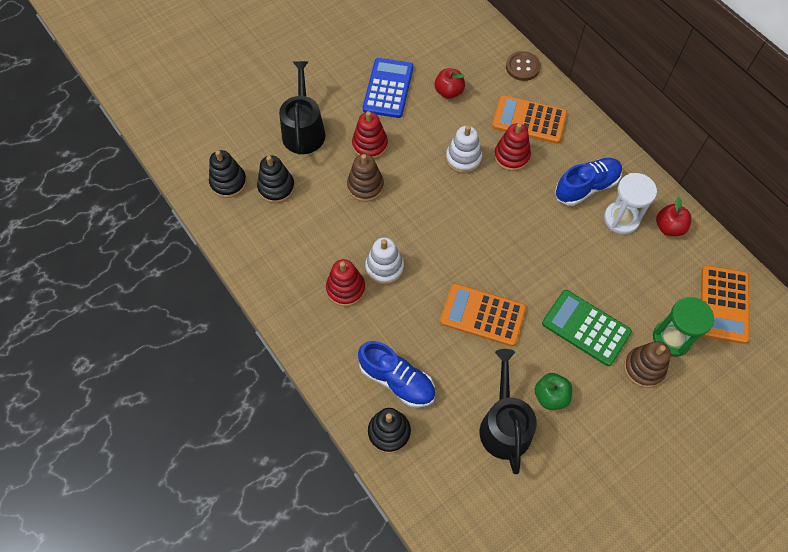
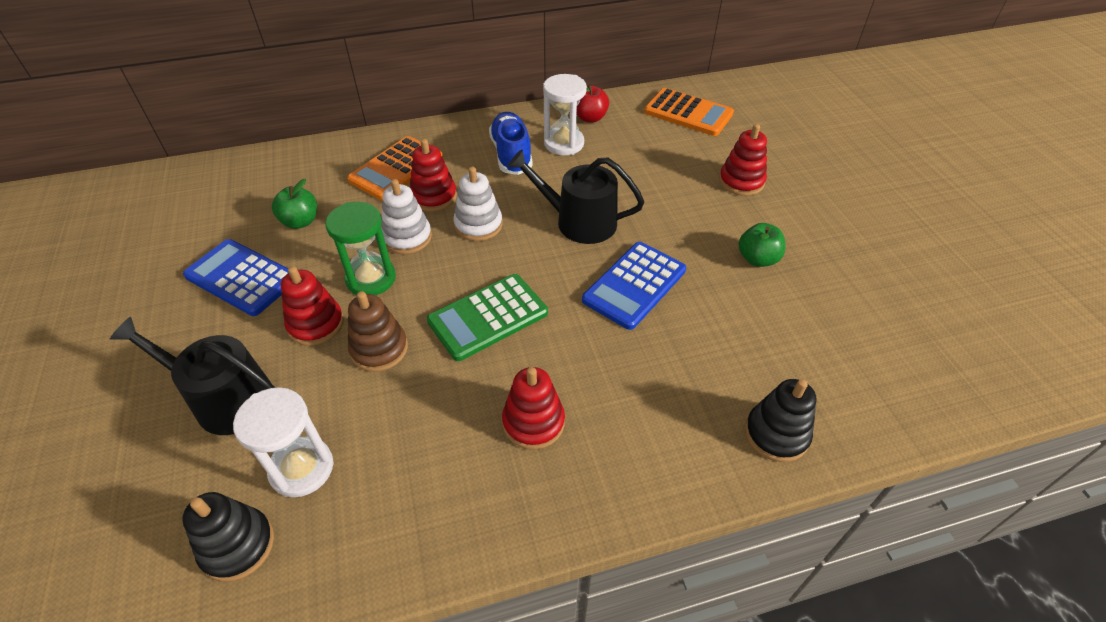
camera: 70 degrees left, 15 degrees down
(276, 188) = (302, 469): black stacking toy -> white hourglass
(384, 267) = (521, 365): white stacking toy -> white stacking toy (478, 225)
(397, 380) = (699, 401): blue shoe -> none
(449, 92) = (300, 221): red apple -> green apple
(482, 315) = (634, 285): orange calculator -> blue calculator
(504, 425) = (786, 309): black watering can -> black watering can (578, 221)
(522, 67) = (322, 152): brown button -> none
(586, 328) = (682, 207): green calculator -> green calculator (488, 317)
(644, 368) = (741, 181): brown stacking toy -> red stacking toy
(671, 339) = (714, 154): green hourglass -> green hourglass (371, 279)

